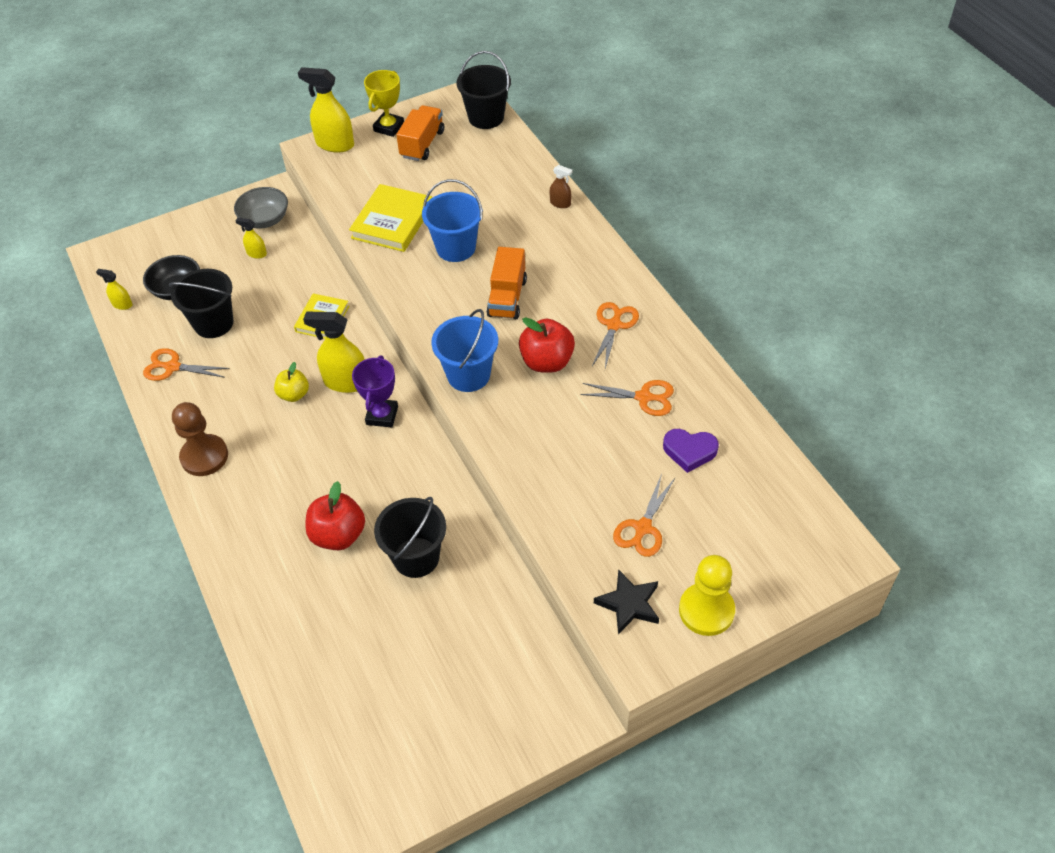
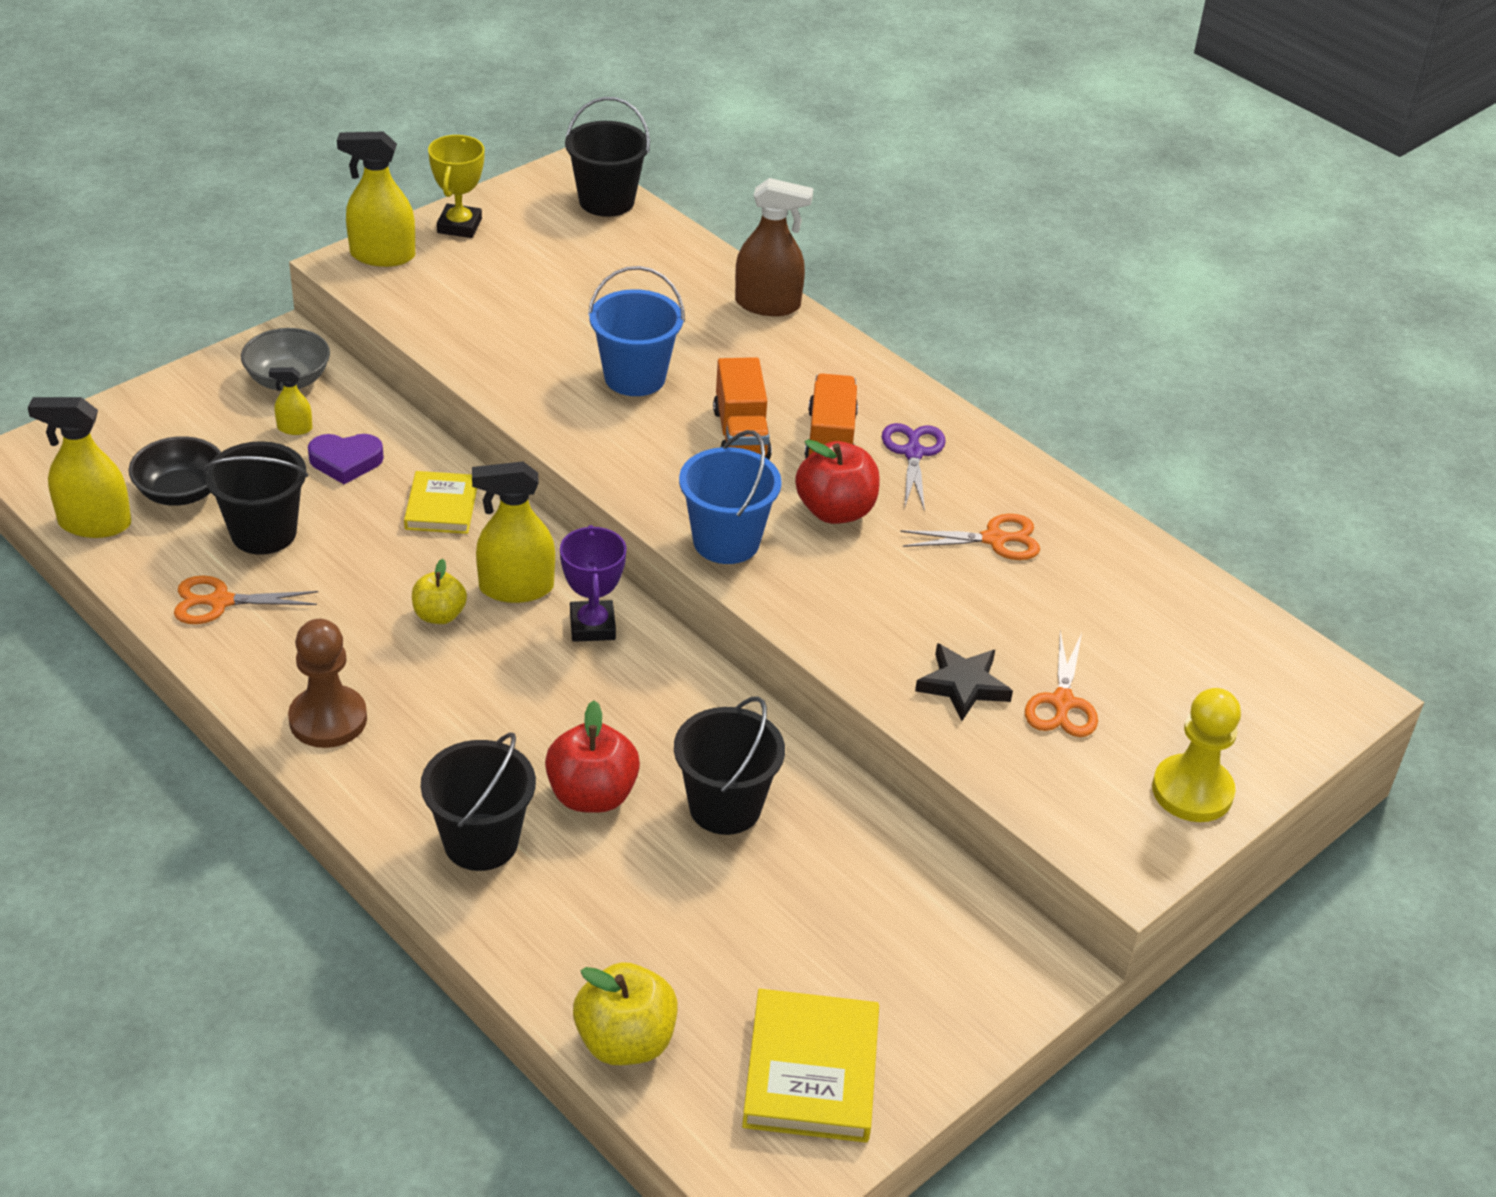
camera: 20 degrees left, 10 degrees down
(122, 304) = (94, 524): yellow spray bottle -> yellow spray bottle, size x1.97
(261, 556) = (481, 842): none -> black bucket
(296, 711) = (625, 1041): none -> yellow apple
(392, 222) = (520, 352): yellow book -> yellow book (811, 1071)
(422, 144) = (522, 244): orange truck -> orange truck (830, 439)
(560, 203) = (768, 304): brown spray bottle -> brown spray bottle, size x1.97
(614, 325) = (913, 453): orange scissors -> purple scissors
(629, 604) = (1083, 800): black star -> black star (963, 685)
(689, 451) = (1086, 599): purple heart -> purple heart (346, 461)

